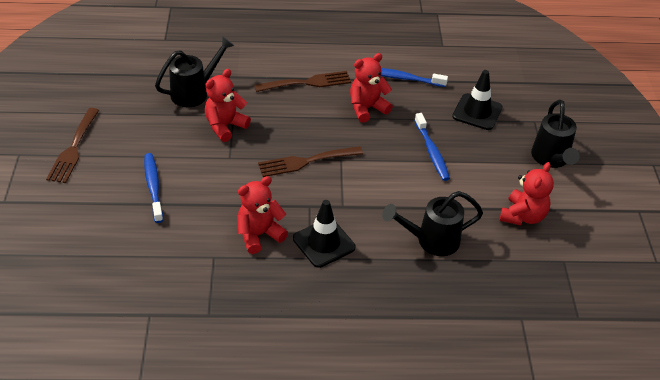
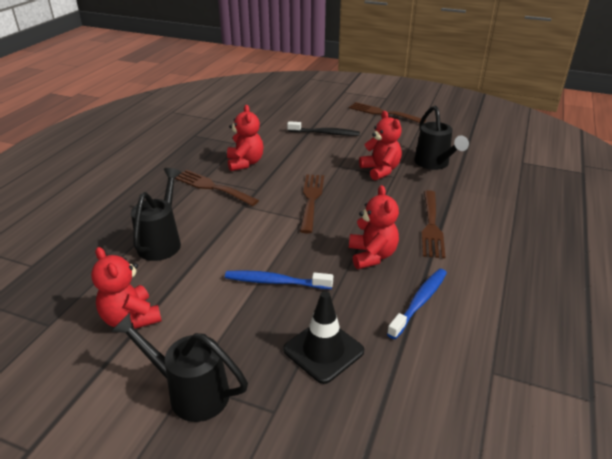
camera: 115 degrees right, 10 degrees down
(153, 187) = (325, 133): blue toothbrush -> black toothbrush
(323, 243) = (212, 187): black traffic cone -> brown fork

